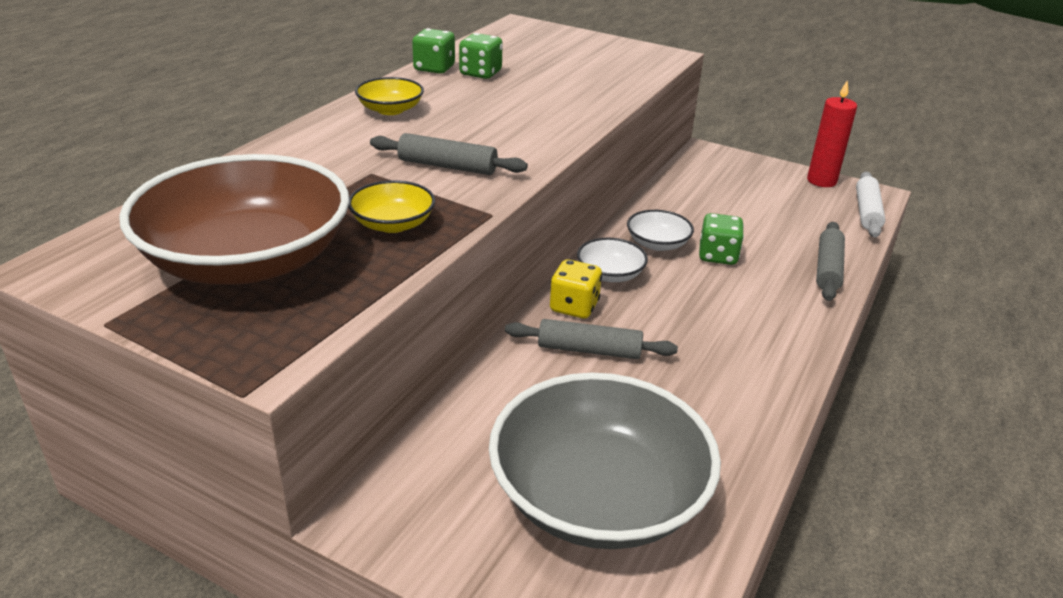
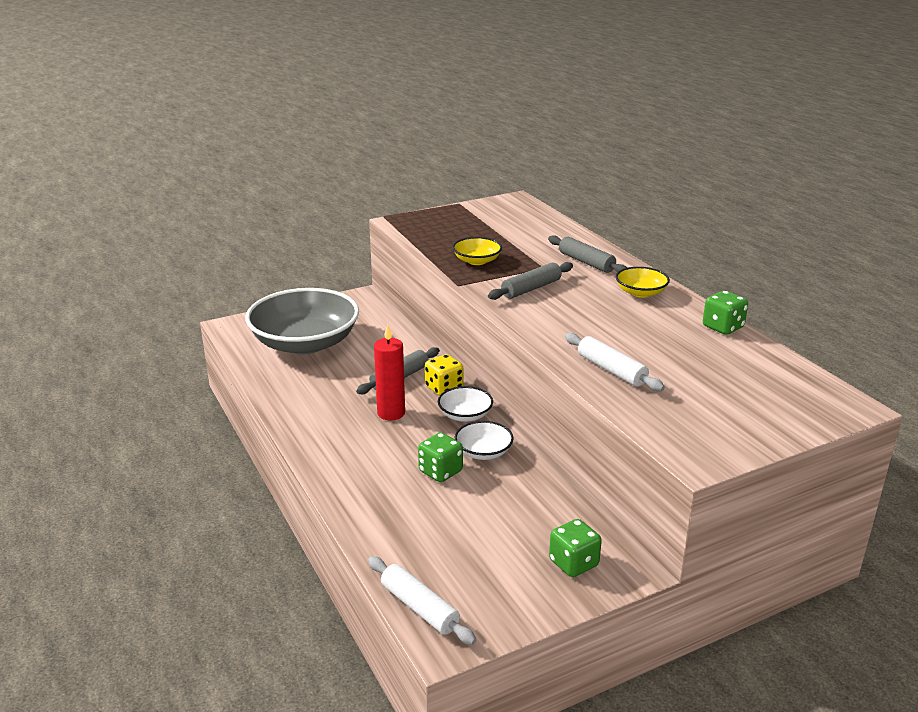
camera: 125 degrees right, 5 degrees down
(247, 260) = (478, 229): brown bowl -> none
(480, 73) = (698, 343): green dice -> green dice (573, 563)
(583, 96) = (611, 370): none -> white rolling pin
(821, 181) = (503, 619): red candle -> red candle (391, 413)
(828, 269) = (369, 517): grey rolling pin -> grey rolling pin (586, 262)

